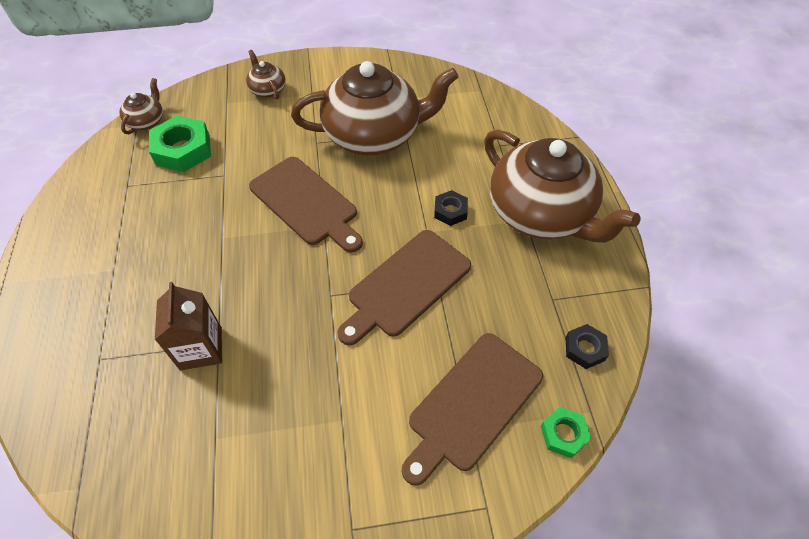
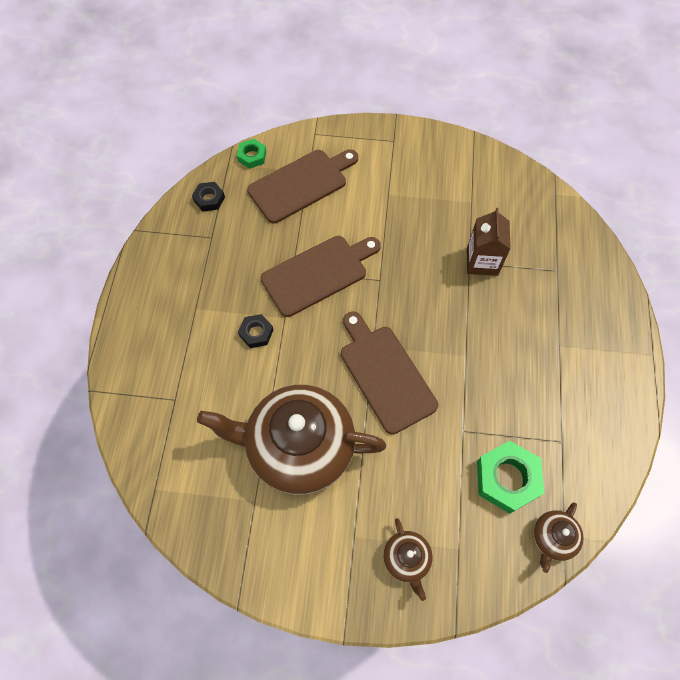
camera: 165 degrees left, 10 degrees up
(541, 214) = (179, 310): brown teapot -> none

